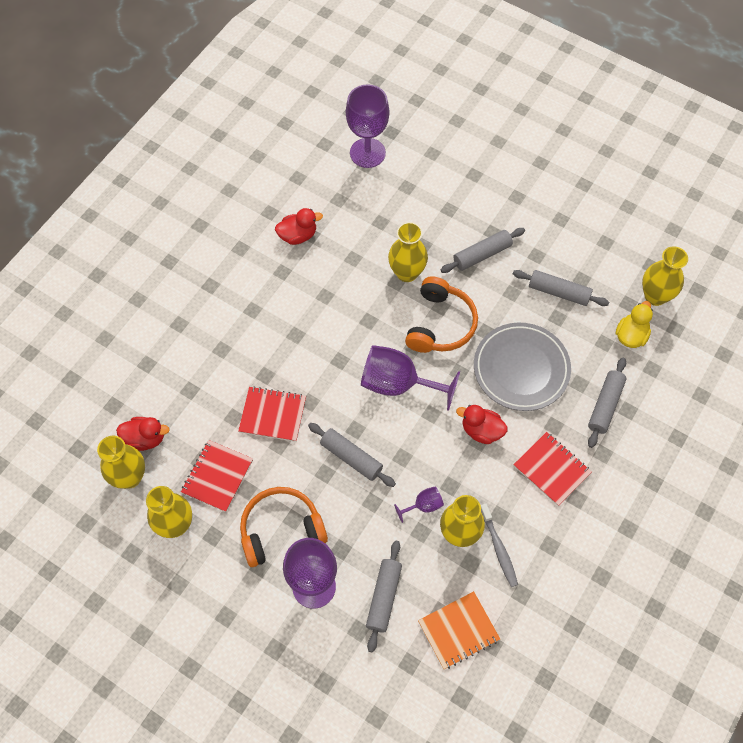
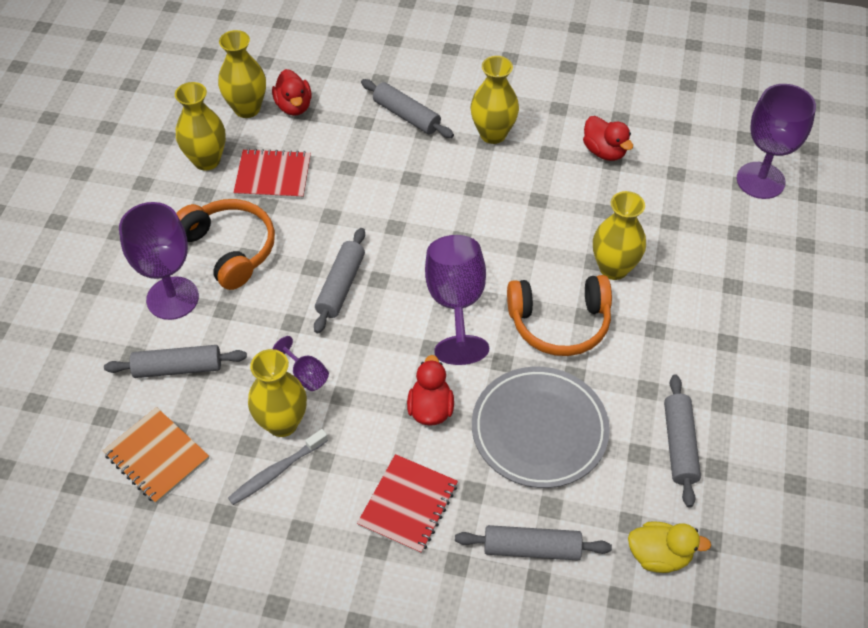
camera: 70 degrees right, 10 degrees down
(272, 415) = (364, 199): red notebook -> none
(482, 254) = (686, 340): grey rolling pin -> grey rolling pin (406, 115)
(655, 296) = (743, 573): yellow vase -> yellow vase (493, 134)

